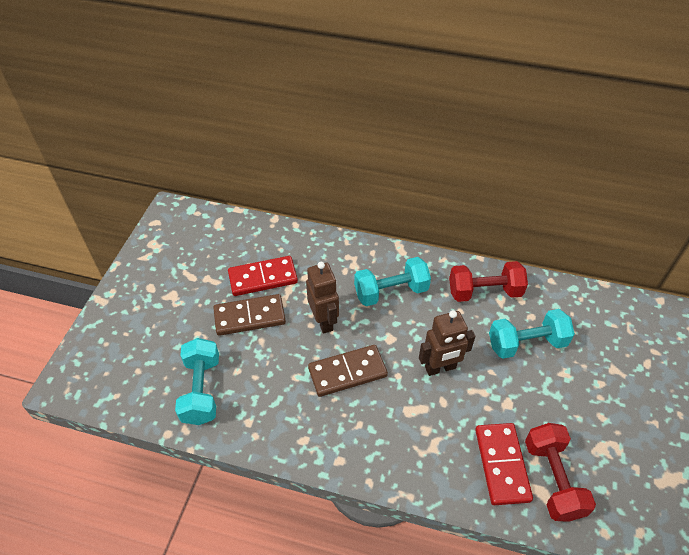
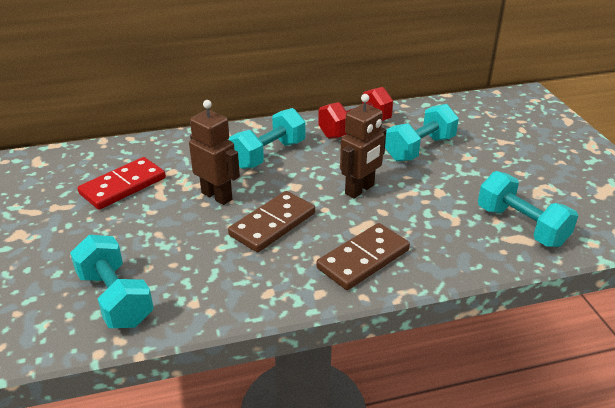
camera: 30 degrees left, 15 degrees down
(249, 316) = (130, 220): brown domino -> brown domino (363, 259)
(502, 464) = (472, 233): red domino -> none
(552, 479) = (521, 226): red dumbbell -> turquoise dumbbell

